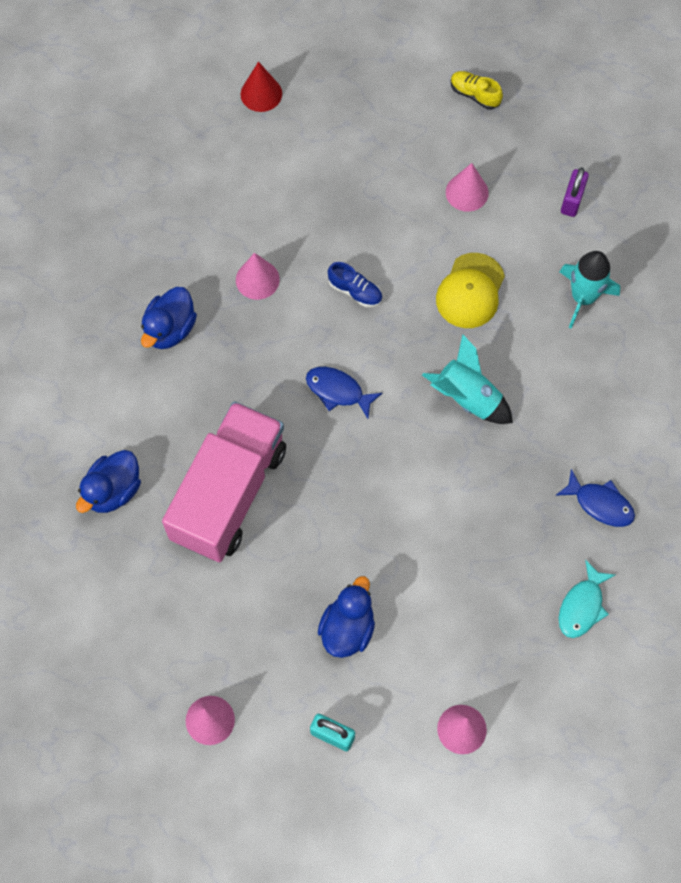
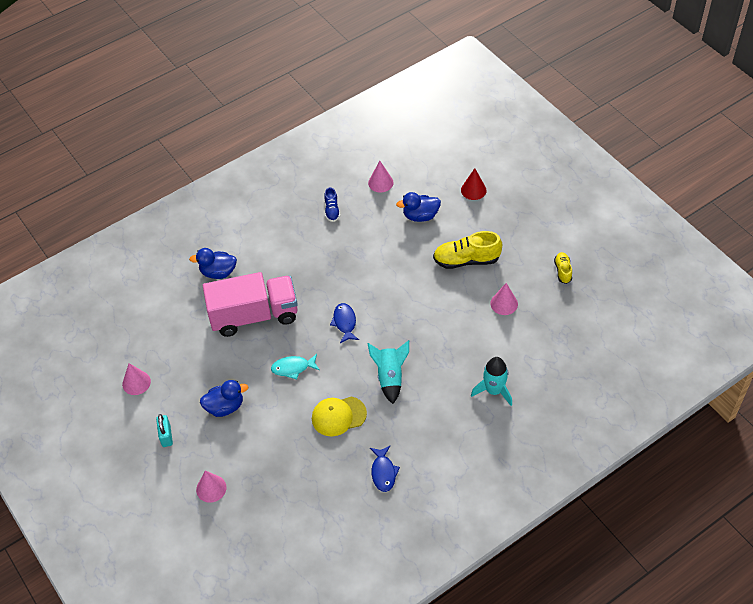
camera: 55 degrees right, 15 degrees down
(170, 329) = (317, 239): blue duck -> blue duck (420, 216)
(257, 279) = (373, 253): pink cone -> pink cone (380, 182)
(355, 291) = (404, 294): blue shoe -> blue shoe (332, 210)
(364, 183) = (466, 260): none -> yellow shoe
(470, 291) = (450, 340): yellow cap -> yellow cap (338, 416)
(572, 200) = (545, 350): purple padlock -> none
(582, 606) = (320, 500): turquoise fish -> turquoise fish (293, 368)

